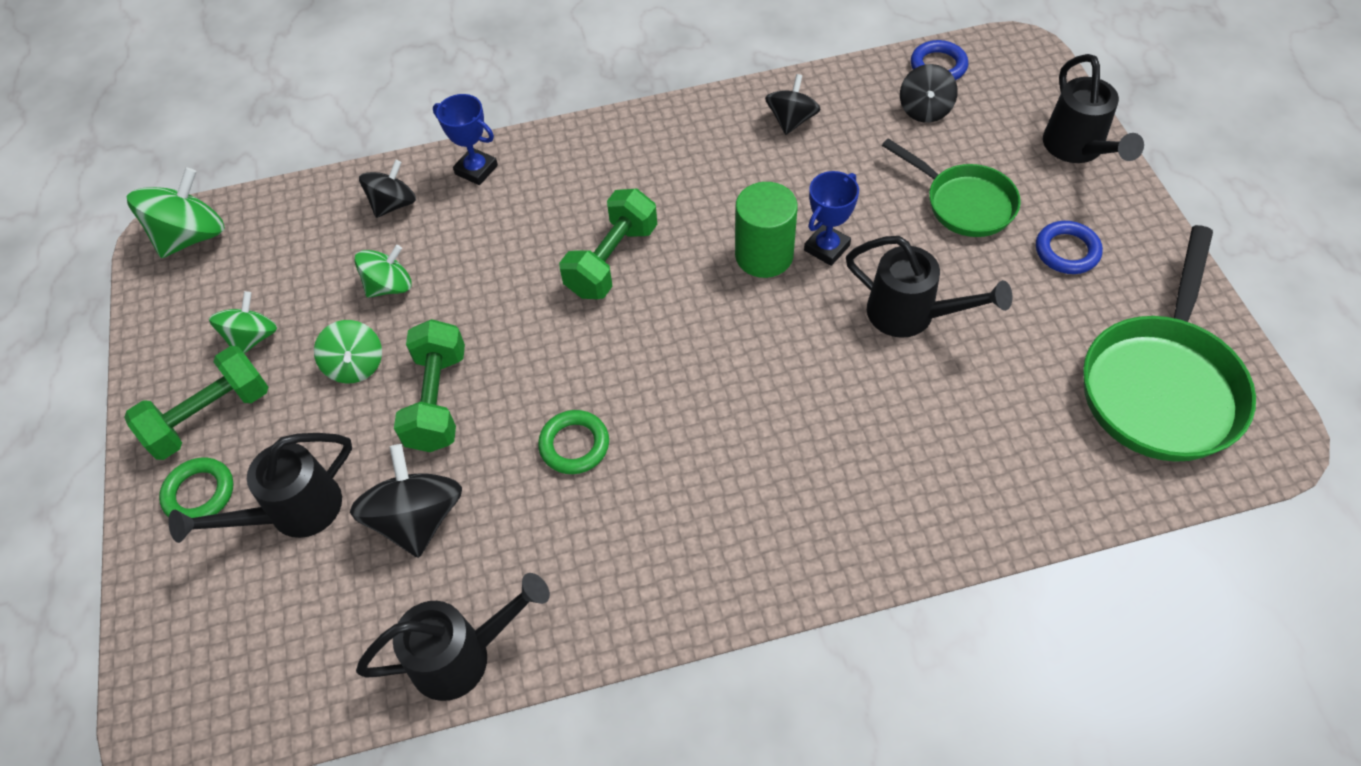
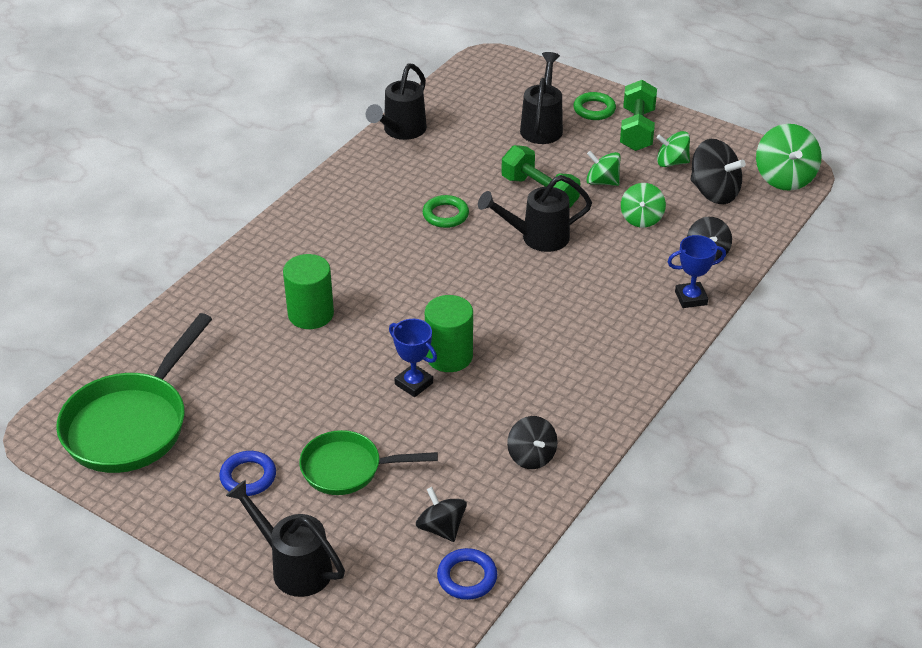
camera: 135 degrees right, 15 degrees down
(252, 338) = (671, 162): green spinning top -> green spinning top turned 120 degrees clockwise
(417, 518) = (483, 154): black spinning top -> black spinning top (714, 192)
(612, 260) = (537, 300): green dumbbell -> none
(827, 248) = (414, 383): blue trophy -> blue trophy turned 45 degrees counterclockwise
(861, 403) = (311, 314): none -> green cylinder
(912, 315) = (321, 375): black watering can -> black watering can (536, 238)
(1161, 385) = (131, 424): green pan -> green pan turned 135 degrees counterclockwise

